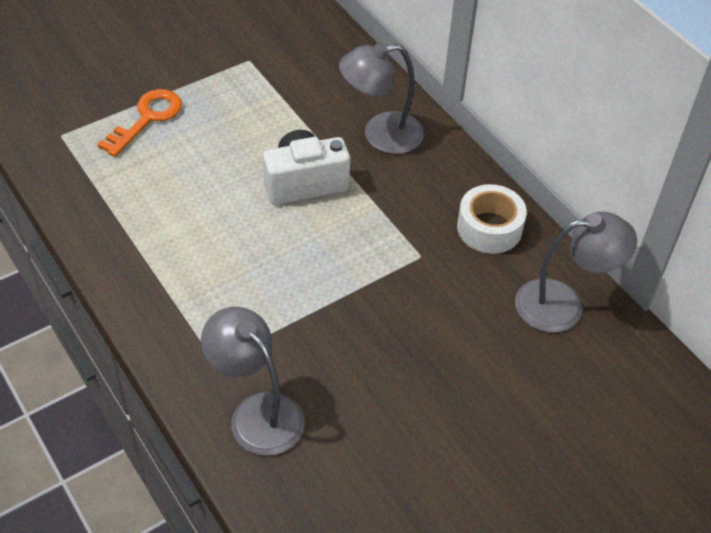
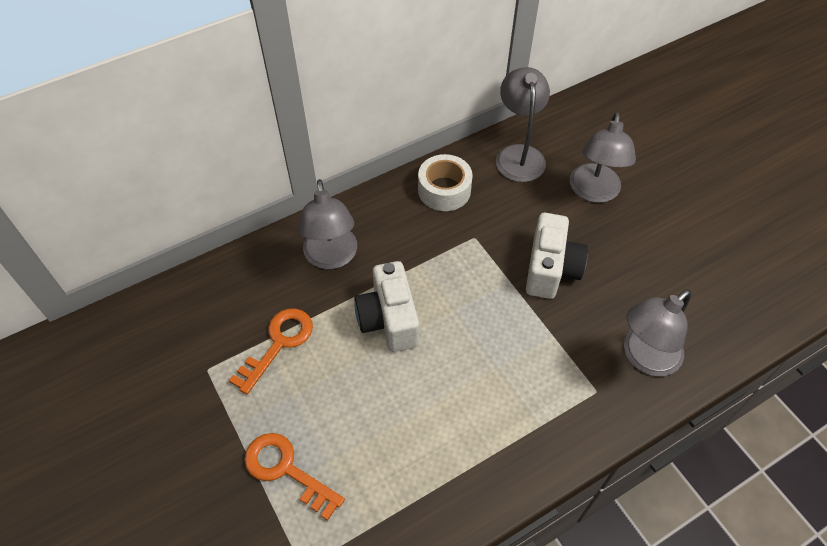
camera: 85 degrees left, 5 degrees up
(275, 103) = (278, 344): none -> orange key
(379, 328) = (550, 269): none -> white camera
(511, 384) = (593, 192): none -> grey lamp

